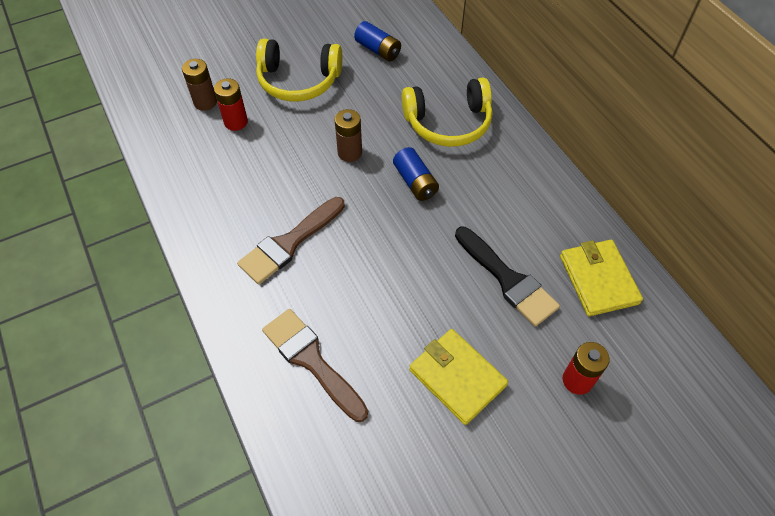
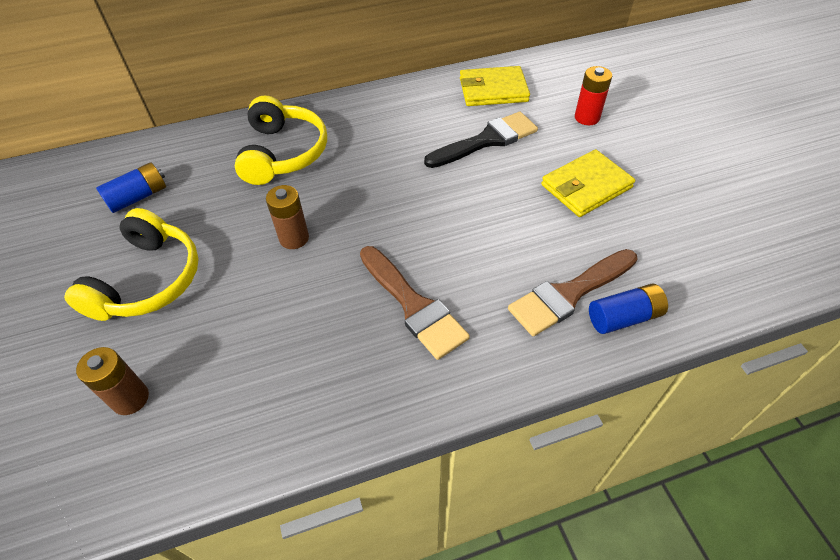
camera: 80 degrees left, 5 degrees down
(236, 122) = (190, 358): red battery -> none
(415, 182) = (355, 188): blue battery -> blue battery (624, 317)

